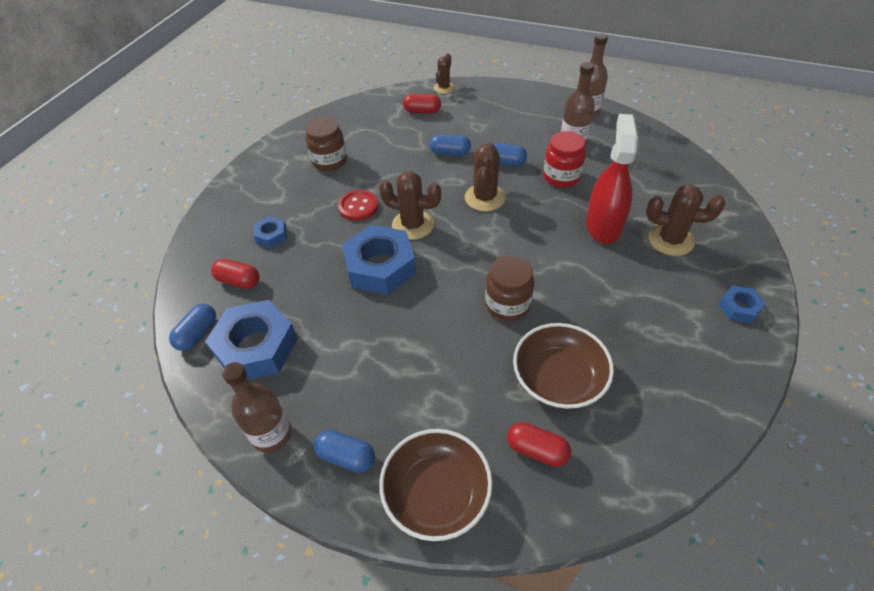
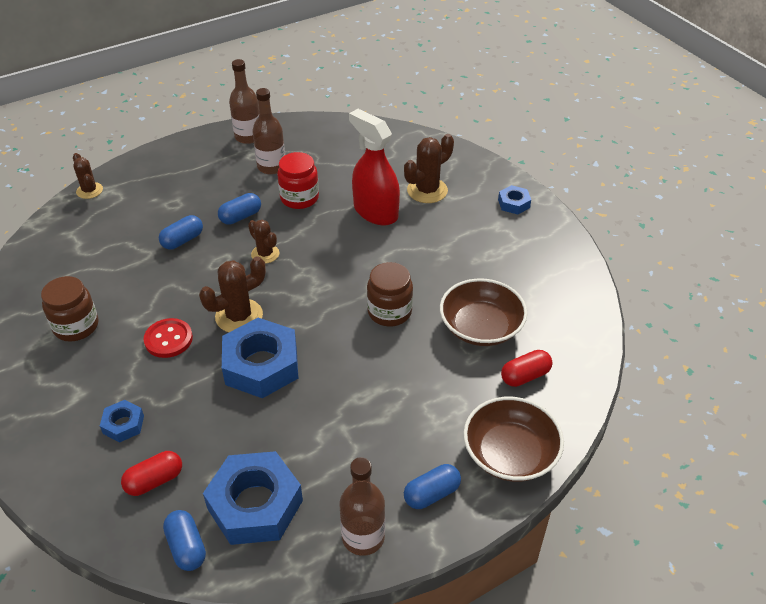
camera: 55 degrees left, 5 degrees down
(422, 111) = (101, 224): red capsule -> none
(485, 198) = (265, 254): brown cactus -> brown cactus, size x0.64

